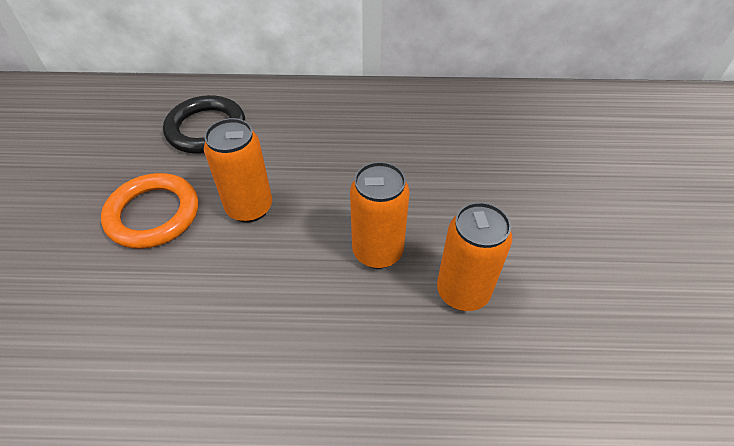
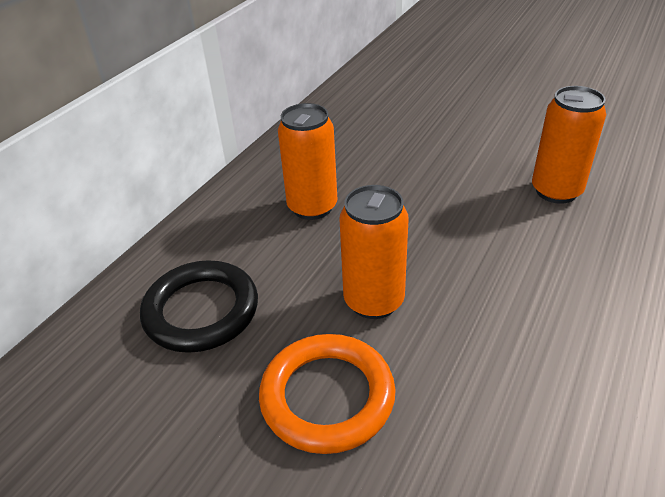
camera: 60 degrees left, 10 degrees down
(377, 252) = (488, 225): orange can -> orange can (312, 207)

